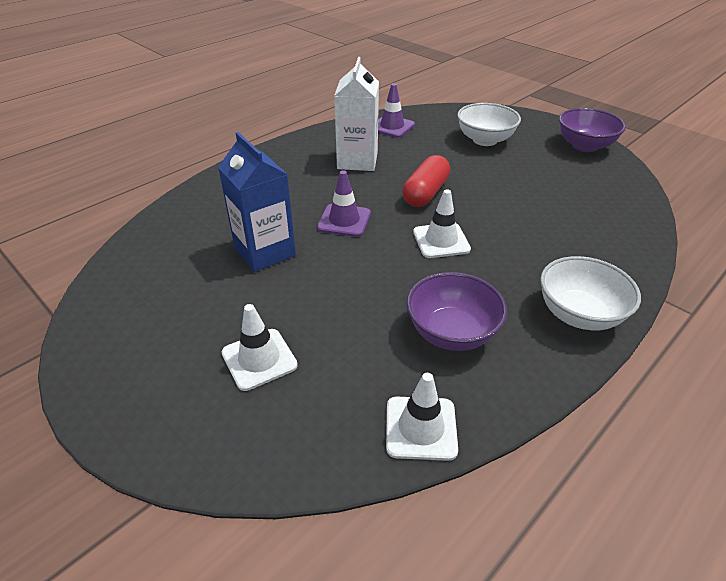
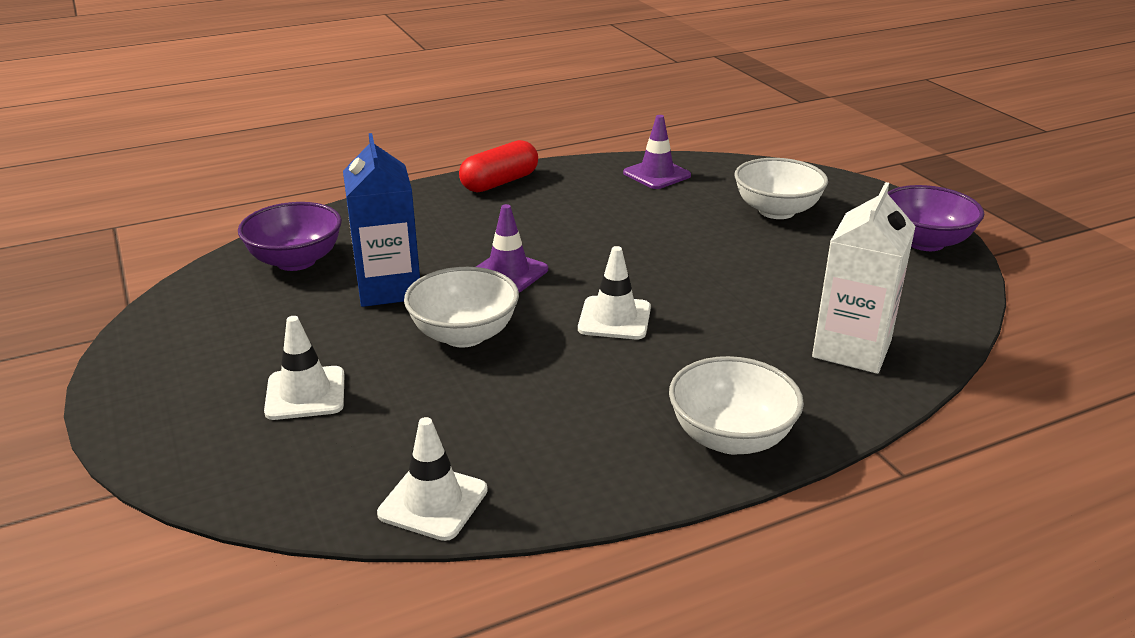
camera: 20 degrees right, 10 degrees down
(347, 278) = (464, 335): none -> white bowl
(357, 161) = (577, 208): white carton -> white carton (851, 349)
(425, 193) = (638, 261): red capsule -> red capsule (500, 182)
(452, 333) = (546, 419): purple bowl -> purple bowl (296, 261)

